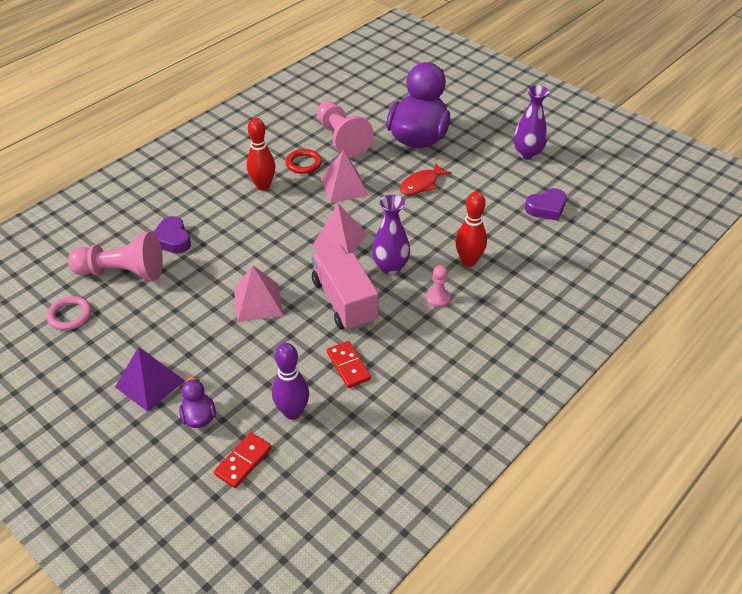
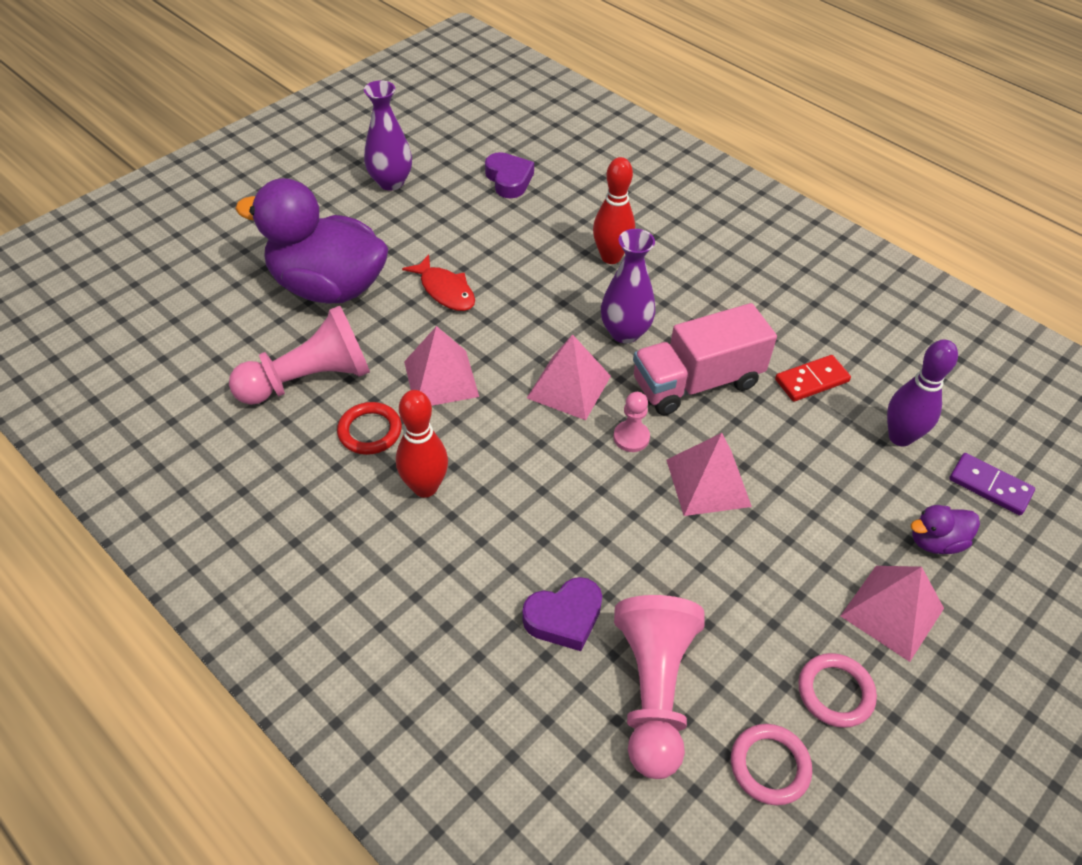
camera: 90 degrees left, 5 degrees up
(104, 348) = (835, 692): none -> pink ring
(150, 383) = (892, 612): purple pyramid -> pink pyramid
(243, 461) = (990, 486): red domino -> purple domino
(438, 298) = (681, 290): pink pawn -> pink pawn (631, 437)

